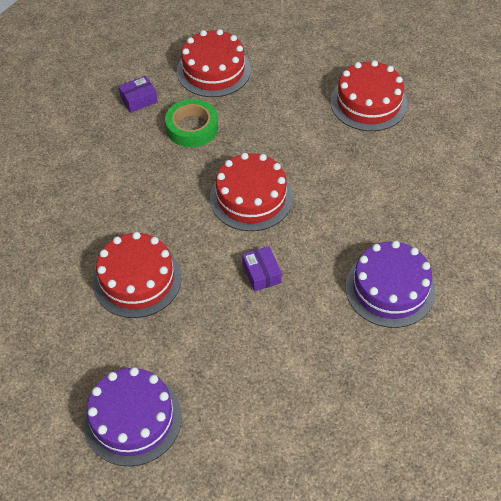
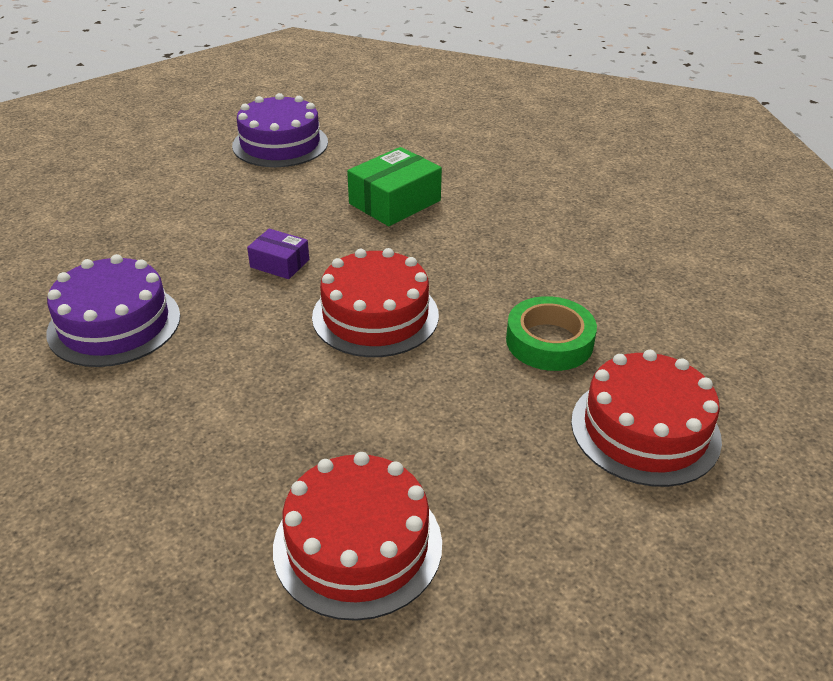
camera: 135 degrees right, 15 degrees down
(137, 279) = (395, 202): red cake -> green box
(139, 100) = (659, 331): purple box -> none

